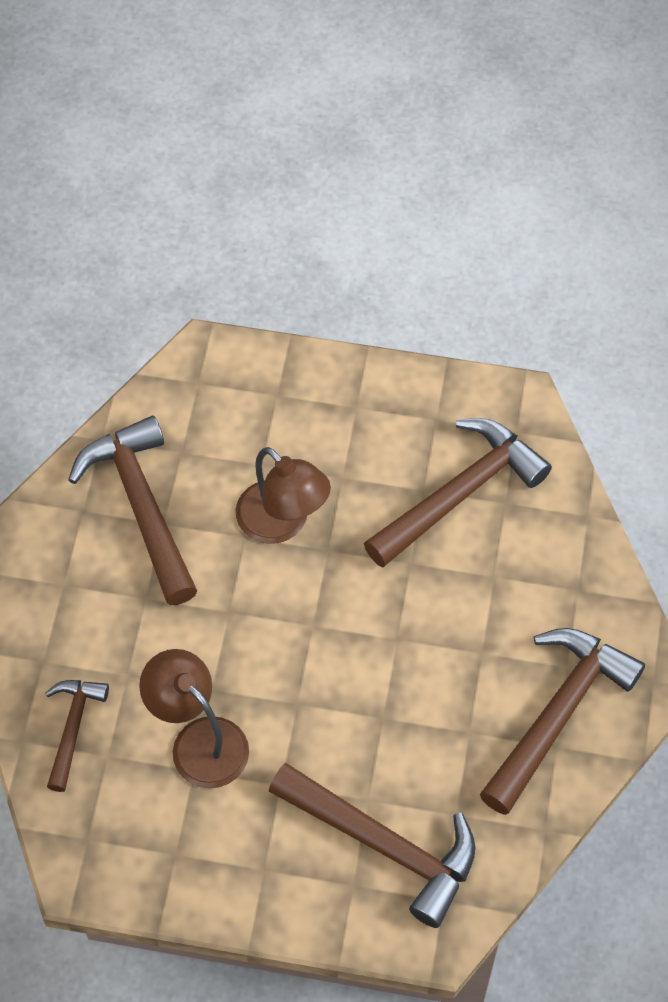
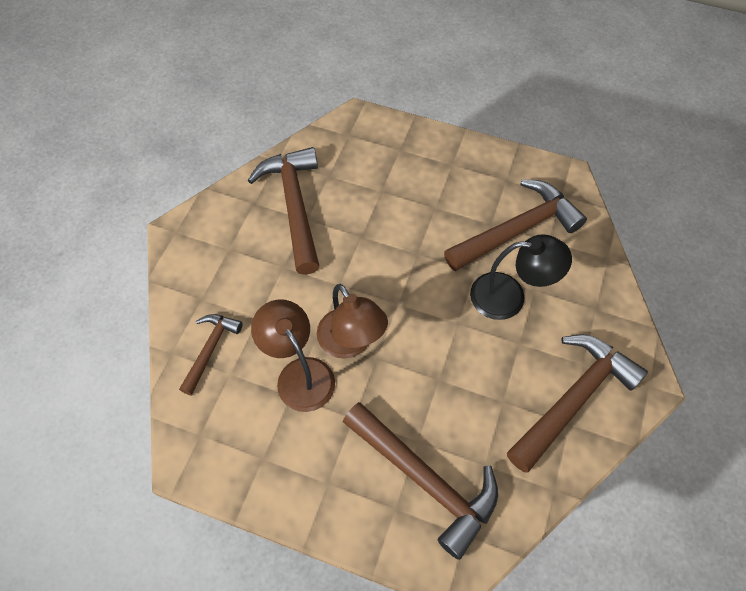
camera: 10 degrees right, 0 degrees up
(282, 523) = (389, 231): brown lamp -> brown lamp (351, 343)
(460, 591) = (509, 296): none -> black lamp

